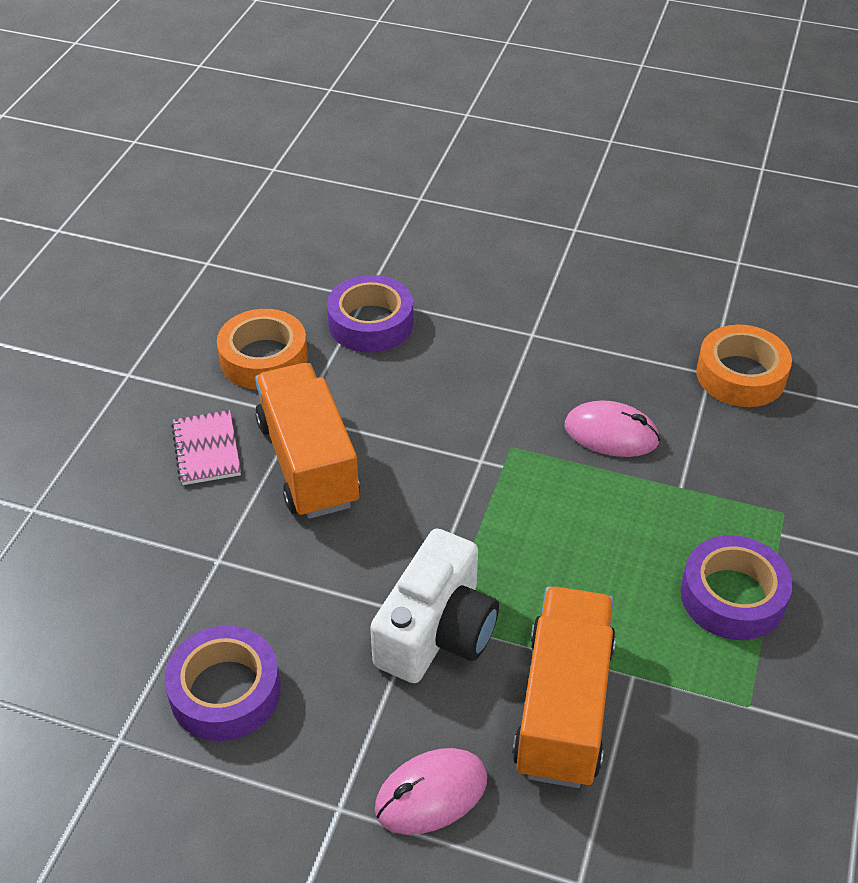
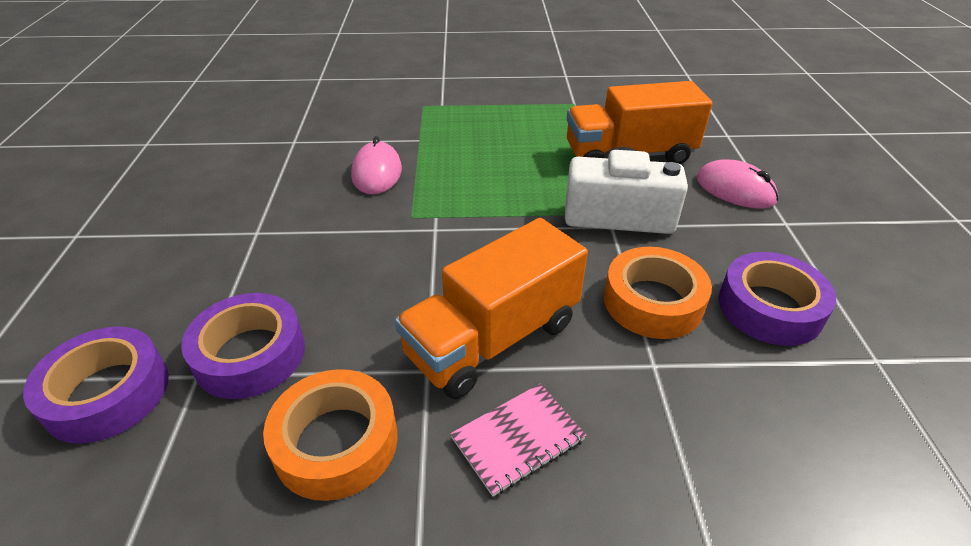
camera: 110 degrees left, 5 degrees down
(732, 596) = (502, 114): purple tape -> purple tape (107, 393)
(740, 375) = (293, 130): orange tape -> orange tape (653, 302)

